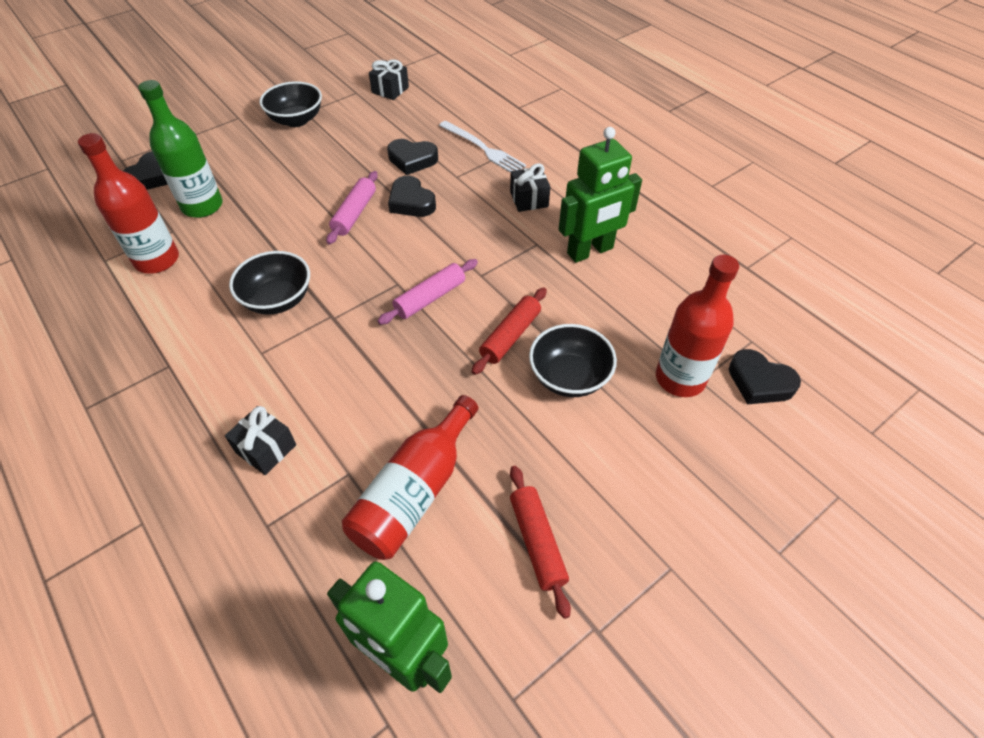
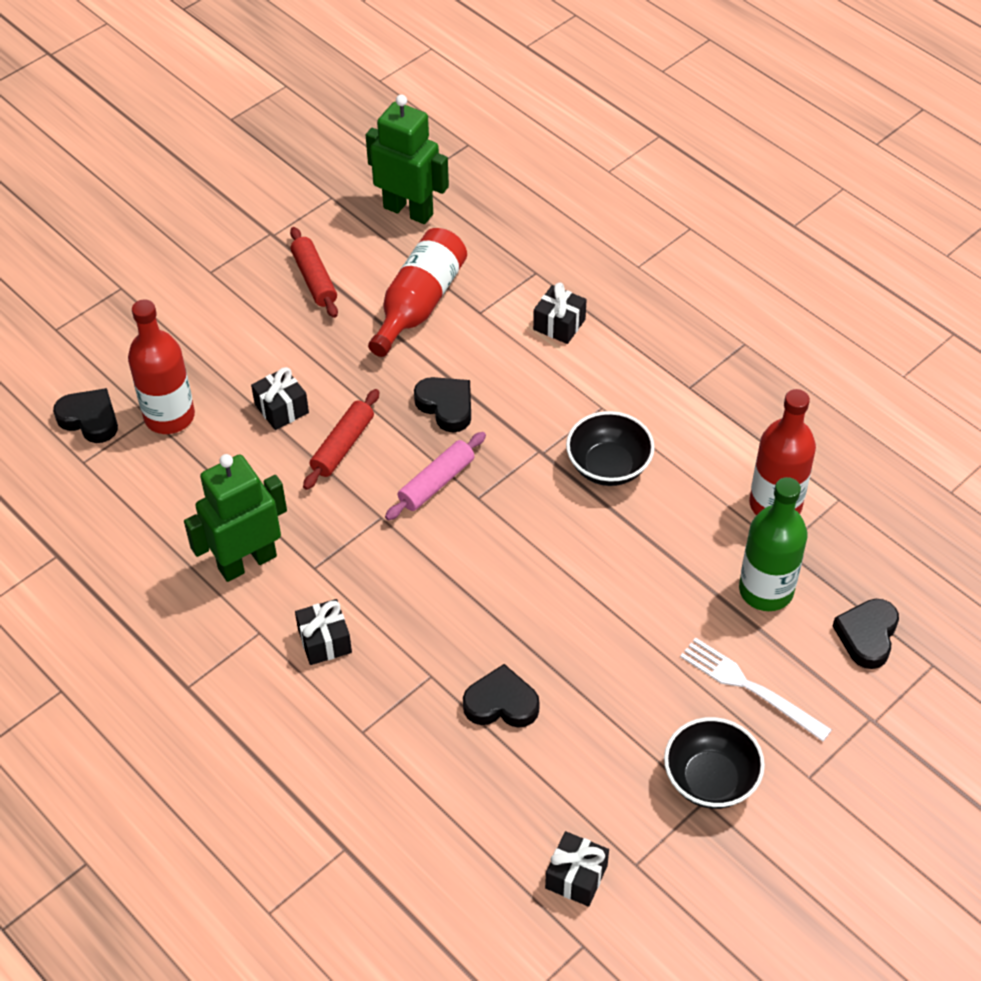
camera: 175 degrees right, 0 degrees up
(354, 213) = (558, 595): pink rolling pin -> none
(411, 202) = (486, 622): black heart -> black heart (446, 406)
(483, 148) = (397, 738): white fork -> white fork (750, 687)
(569, 377) = (281, 409): black bowl -> black gift

